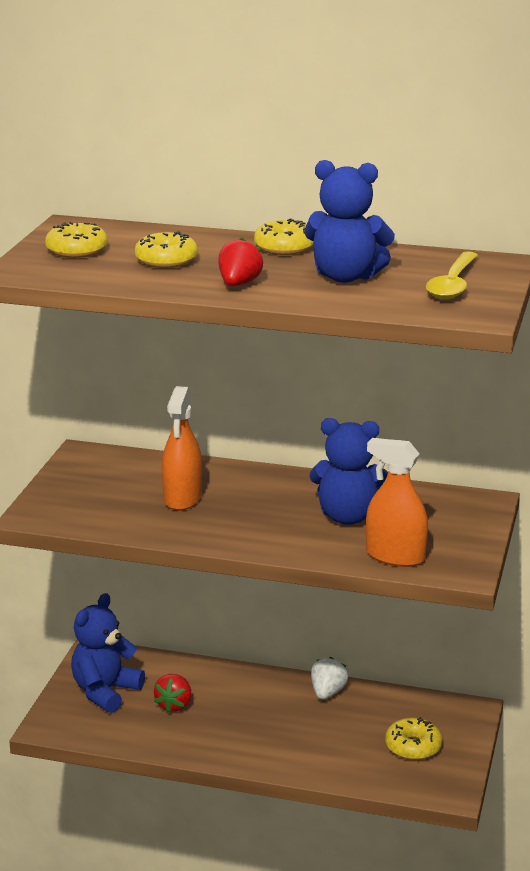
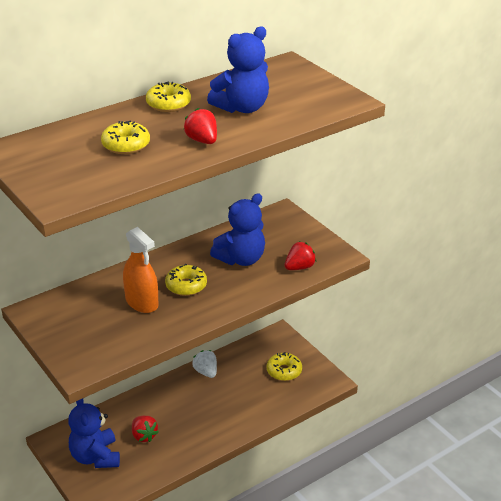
camera: 50 degrees left, 10 degrees up
(77, 250) = (56, 165): yellow donut -> yellow donut (186, 286)
(395, 556) = (299, 267): orange spray bottle -> red strawberry
(453, 284) = (299, 87): yellow spoon -> none

